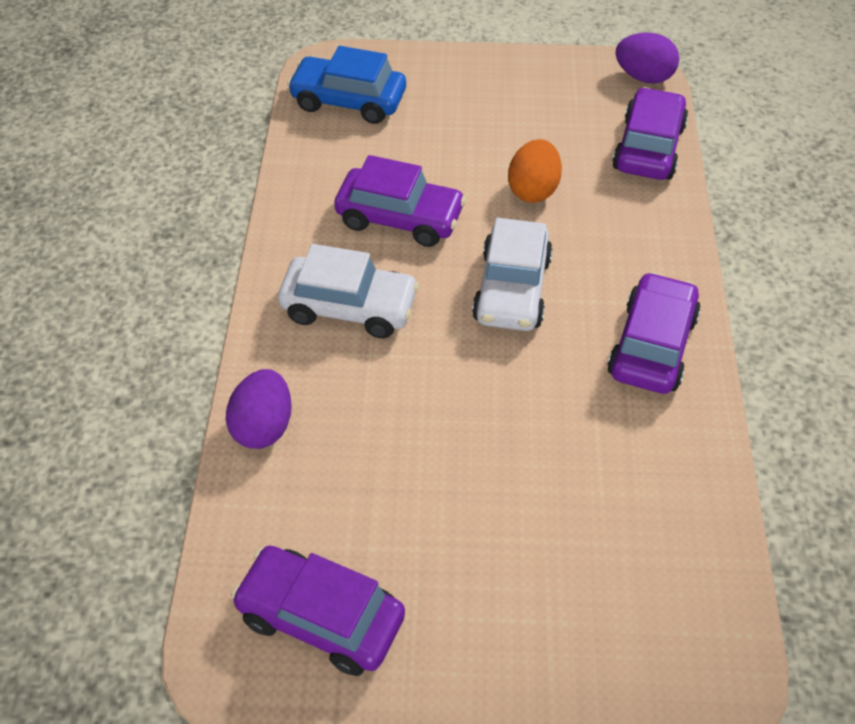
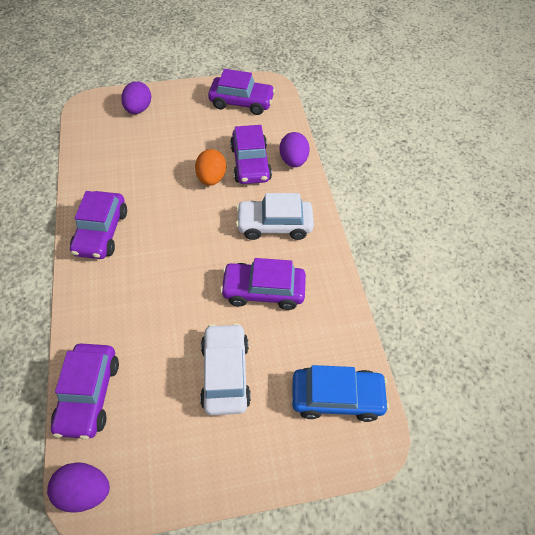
camera: 165 degrees right, 5 degrees up
(353, 436) = (250, 163): none -> purple car
(512, 289) = (183, 252): white car -> white car (225, 373)
(533, 190) = (177, 332): orange egg -> orange egg (211, 178)
(586, 644) = (138, 109): none -> purple egg

